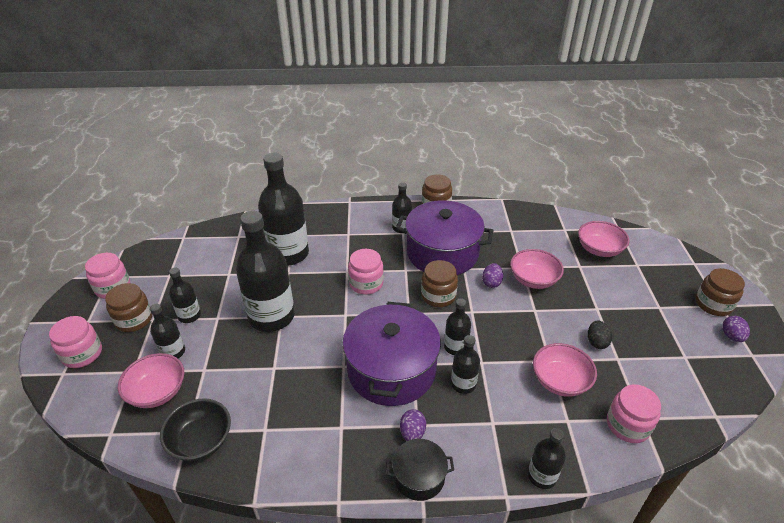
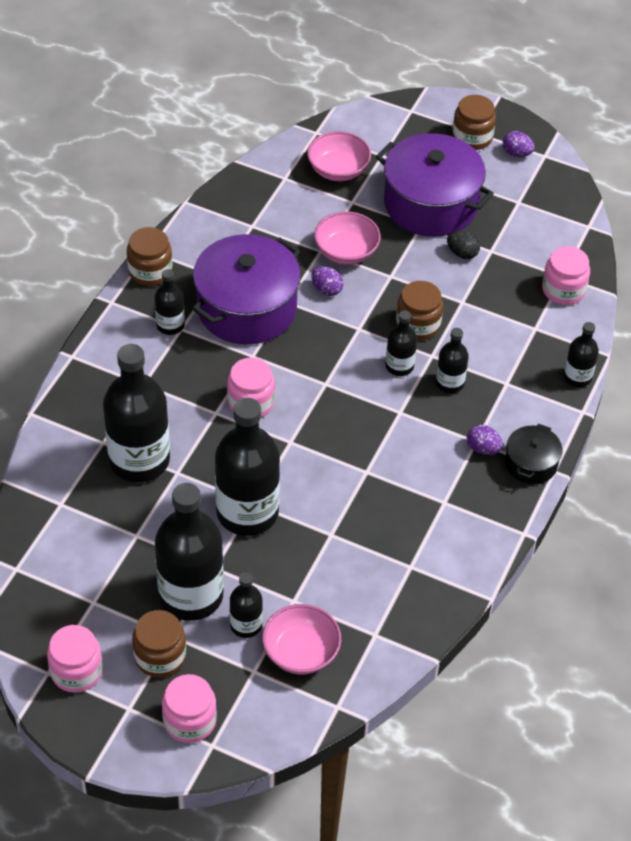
camera: 65 degrees left, 10 degrees up
(189, 315) = (191, 595): black bottle -> black bottle, size x2.03
(201, 440) = (393, 625): black bowl -> none
(391, 370) = (397, 433): purple pot -> purple pot (431, 204)
(438, 296) = (316, 345): brown jar -> brown jar (418, 325)
(560, 381) = (490, 308): pink bowl -> none

